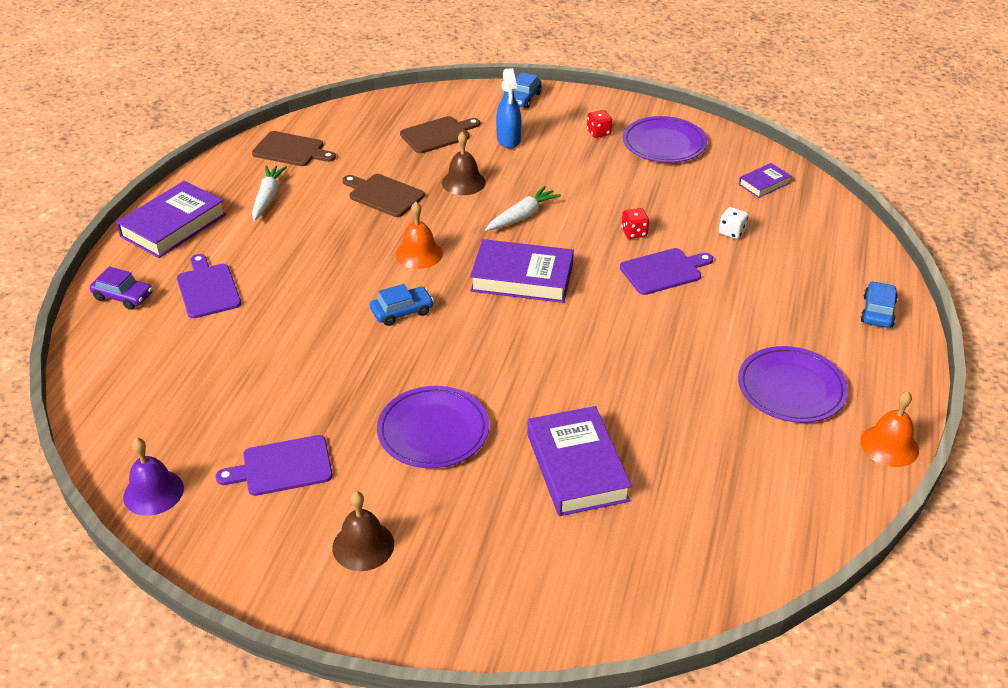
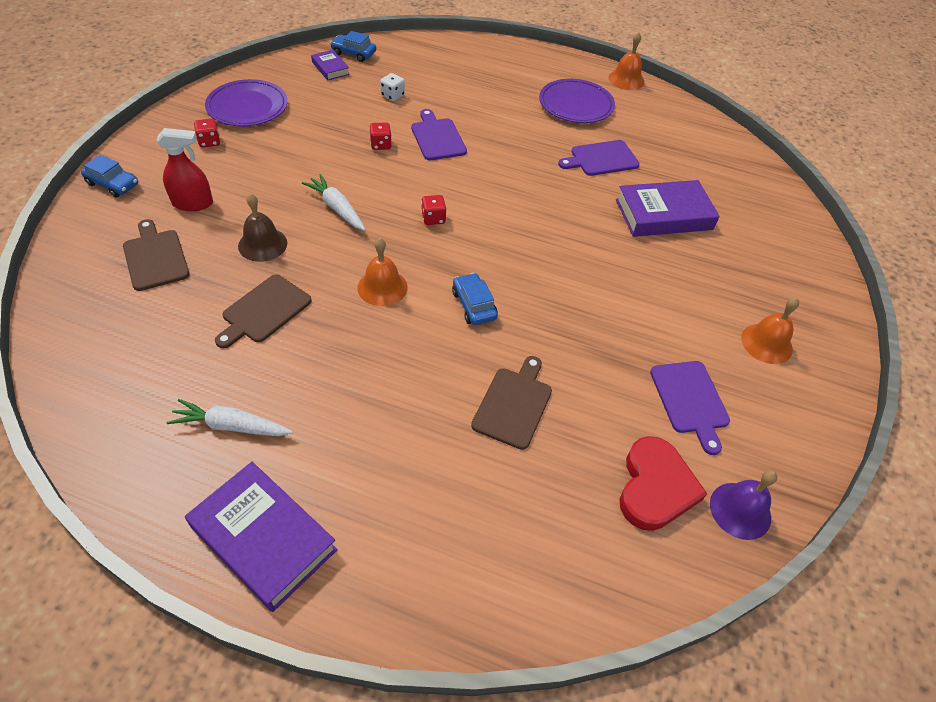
camera: 90 degrees left, 10 degrees up
(123, 296) = (415, 587): purple car -> none
(186, 433) = (655, 487): none -> red heart
(208, 289) = (413, 484): purple cutting board -> purple cutting board (601, 159)
(291, 150) = (124, 402): brown cutting board -> brown cutting board (514, 404)
(363, 545) = (766, 343): brown bell -> orange bell
(433, 431) = (634, 292): purple plate -> none
(508, 139) = (193, 203): blue spray bottle -> red spray bottle
(522, 277) = (433, 218): purple book -> red dice
(877, 311) = (497, 54): blue car -> blue car (353, 53)

